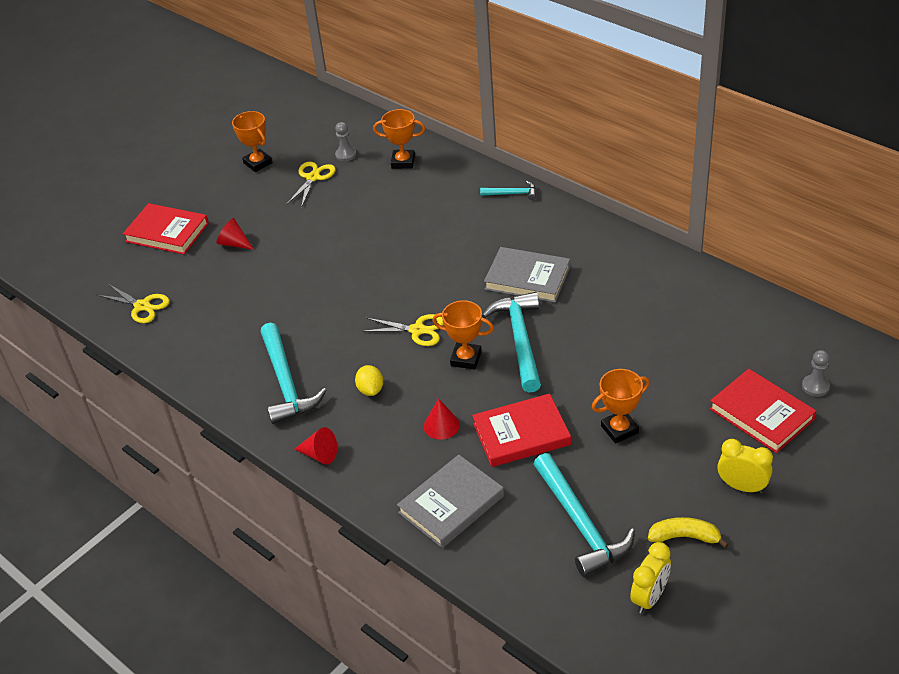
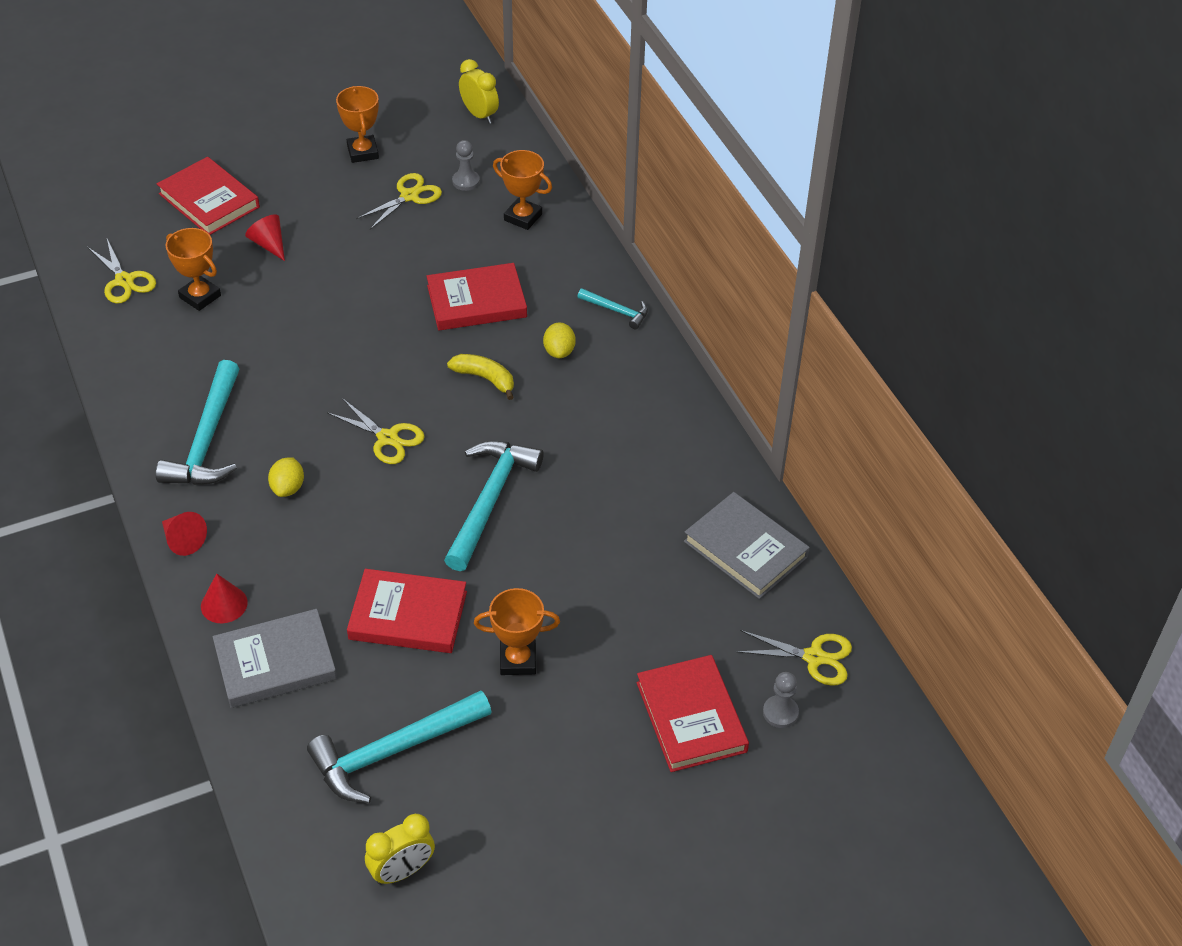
camera: 20 degrees right, 5 degrees up
(412, 223) = (476, 301): none -> red book
(441, 425) = (331, 565): red cone -> red cone (224, 604)
(466, 359) = (414, 497): orange trophy -> orange trophy (200, 296)
(493, 232) = (559, 351): none -> yellow lemon
(527, 278) = (554, 427): grey book -> grey book (745, 549)
(580, 524) = (393, 751): turquoise hammer -> turquoise hammer turned 60 degrees clockwise
(684, 537) = (492, 821): yellow banana -> yellow banana (485, 378)
(742, 486) = (601, 793): yellow clock -> yellow clock (479, 115)
(809, 345) = (814, 657): none -> yellow scissors

